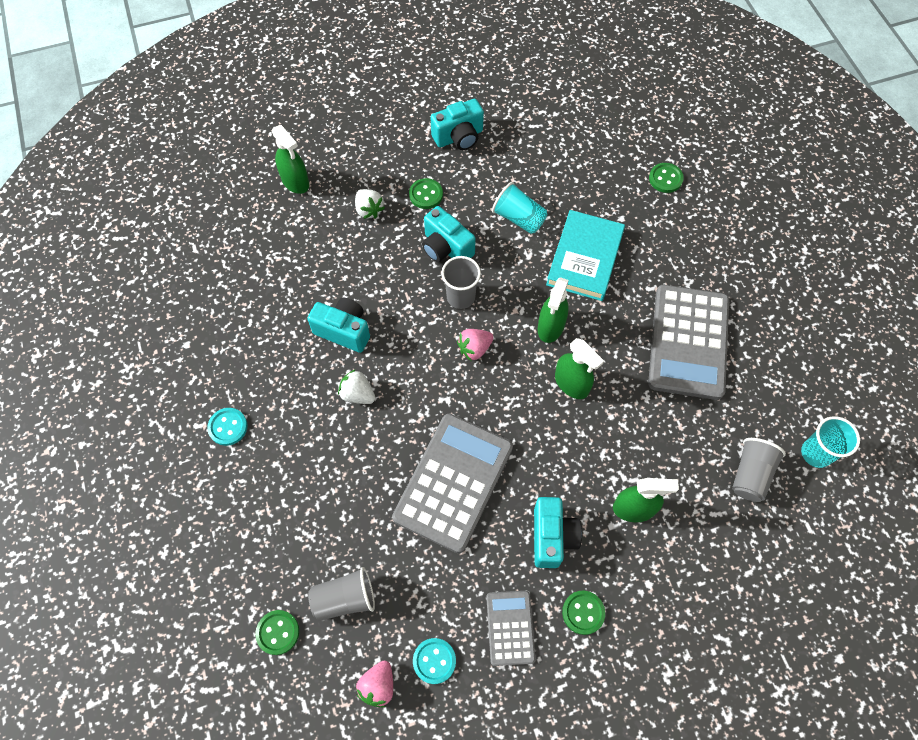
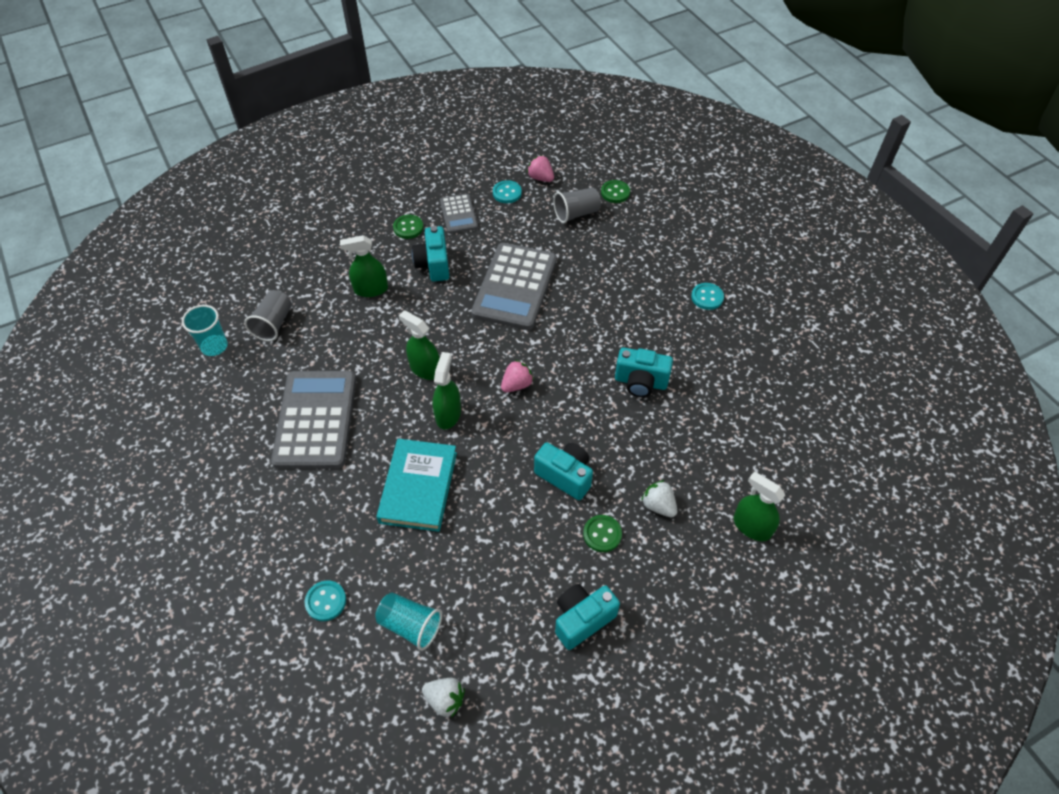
camera: 170 degrees right, 10 degrees down
(357, 394) = (610, 335): white strawberry -> white strawberry (445, 699)
(378, 685) = (540, 178): pink strawberry -> pink strawberry turned 60 degrees counterclockwise
(461, 297) = (539, 429): grey cup -> none
(519, 218) = (493, 522): turquoise cup -> turquoise cup (410, 625)
(665, 179) = (326, 601): green button -> turquoise button

